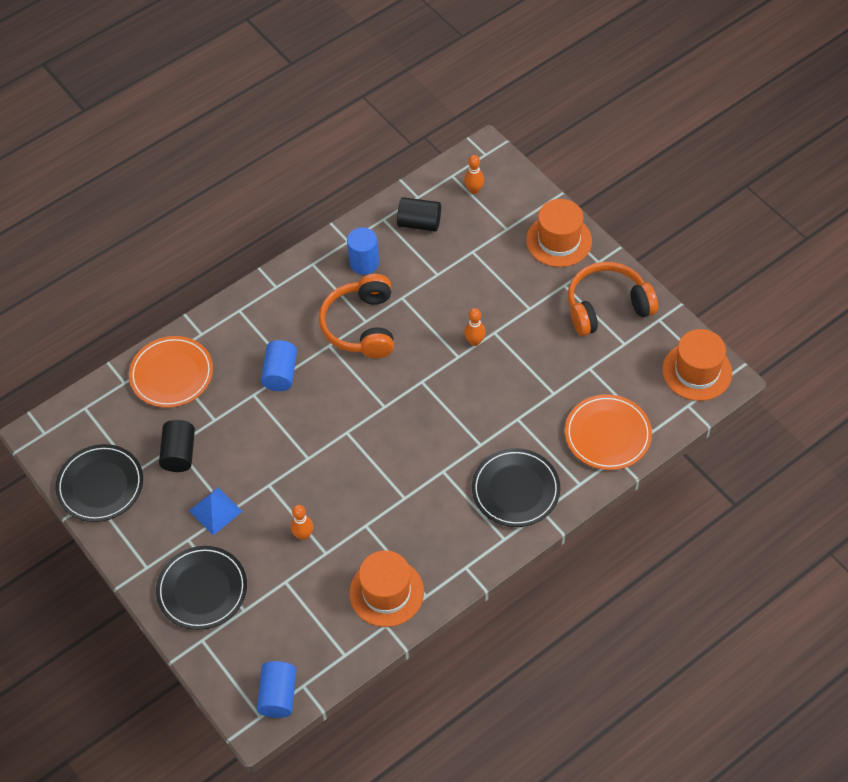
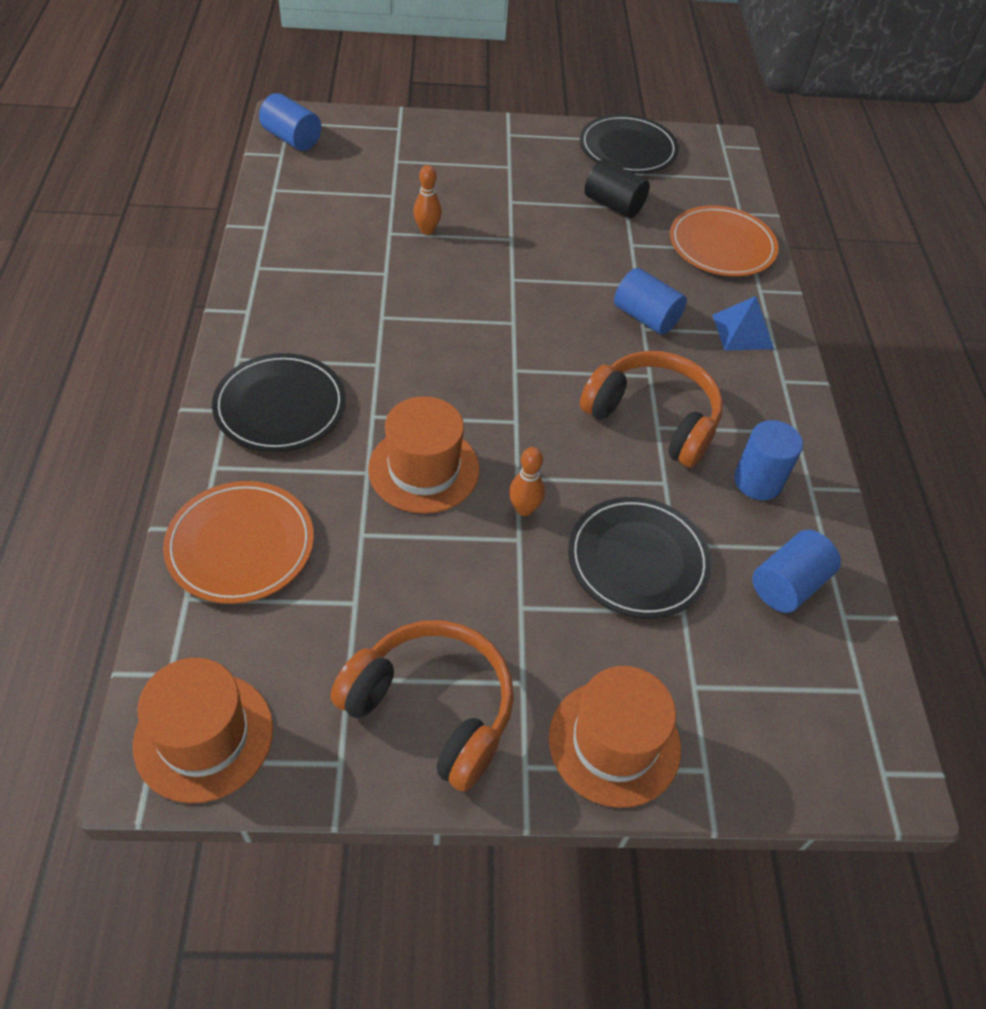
camera: 120 degrees right, 5 degrees down
(202, 589) = (447, 150): black plate -> black plate (638, 560)
(215, 511) = (521, 194): blue pyramid -> blue pyramid (743, 331)
(386, 592) = (297, 245): orange hat -> orange hat (424, 469)
(419, 223) = (788, 585): black cylinder -> blue cylinder
(474, 190) = (809, 699): orange bowling pin -> none
(607, 306) = (432, 709): orange headphones -> orange headphones turned 75 degrees counterclockwise

